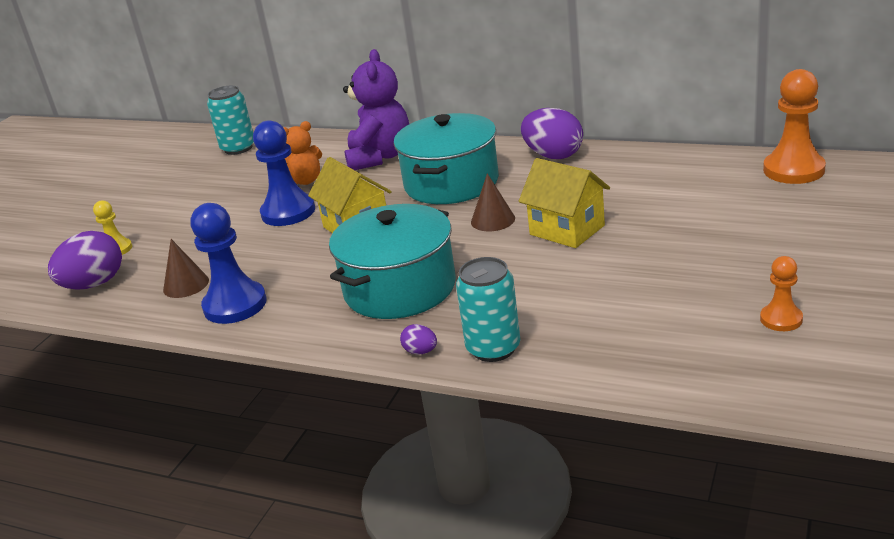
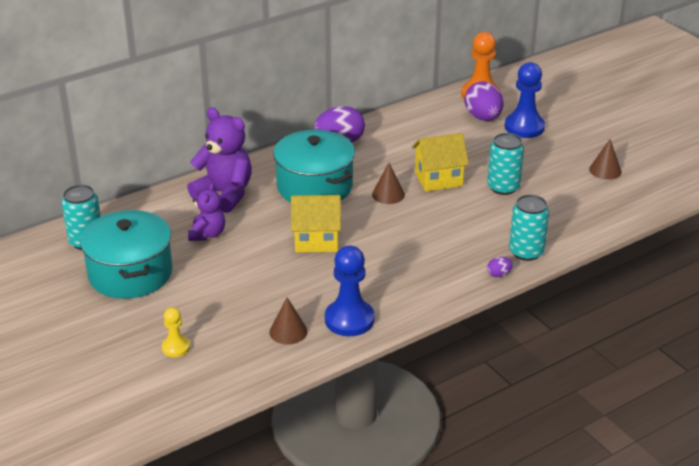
camera: 60 degrees left, 5 degrees up
(94, 284) = (220, 372): purple egg -> purple egg (483, 118)
(288, 212) = (247, 257): blue pawn -> blue pawn (524, 127)
(305, 181) = (207, 234): orange teddy bear -> purple teddy bear
(400, 288) = (420, 255): turquoise pot -> turquoise pot (130, 273)
(614, 271) = (503, 187): none -> turquoise can
(781, 319) = (605, 170): orange pawn -> brown cone

